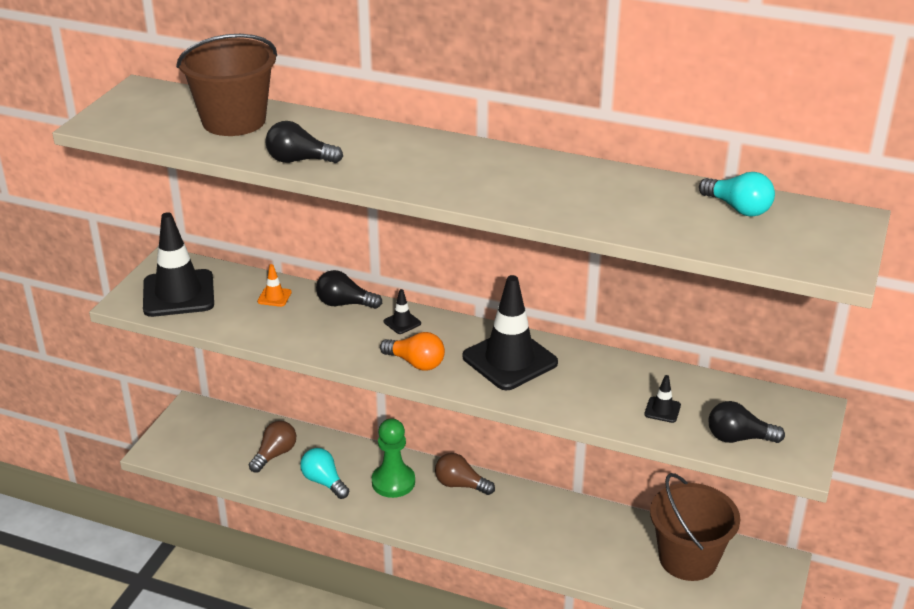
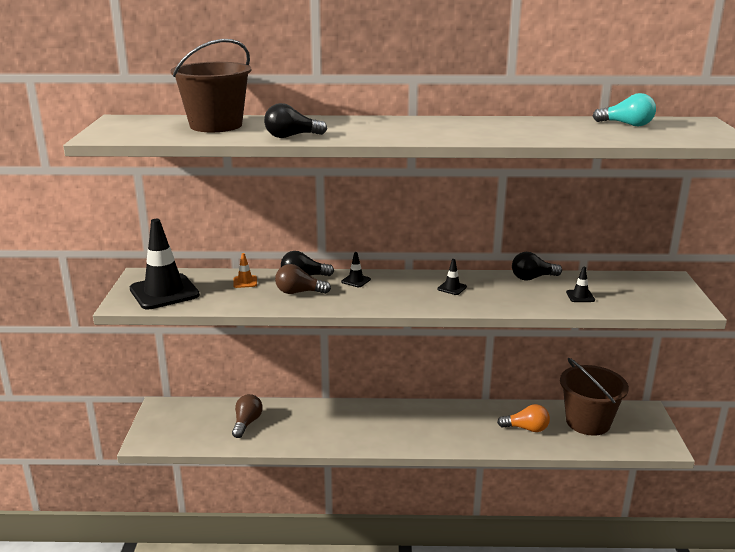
camera: 20 degrees left, 10 degrees down
(324, 482) = (297, 432): turquoise light bulb -> none
(393, 482) = (350, 421): green pawn -> none
(416, 363) = (386, 301): orange light bulb -> orange light bulb (526, 428)
(460, 485) = (401, 412): brown light bulb -> brown light bulb (299, 292)
(510, 360) = (452, 288): black traffic cone -> black traffic cone, size x0.41
(738, 438) = (643, 302): black light bulb -> black light bulb (532, 278)

